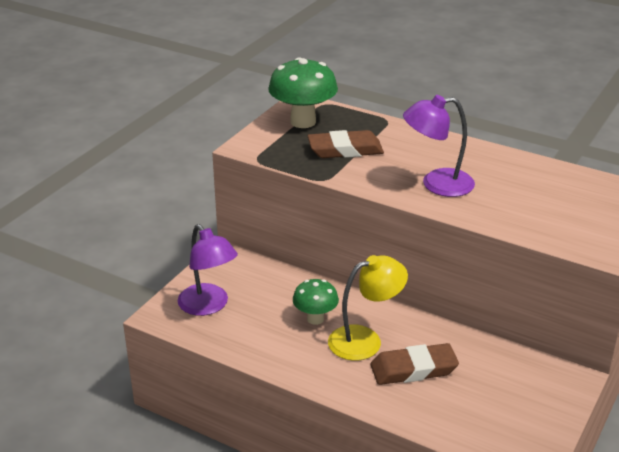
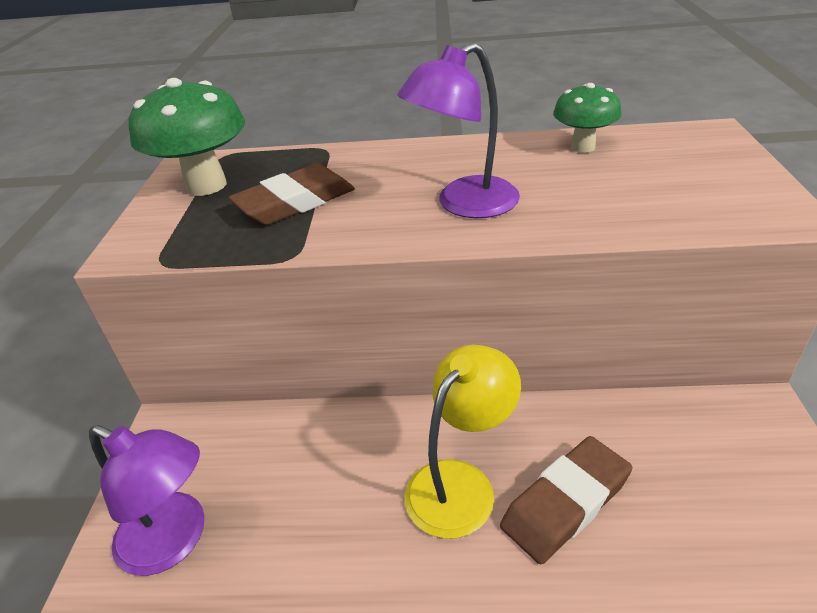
camera: 25 degrees left, 5 degrees up
(315, 319) = (363, 480): green mushroom -> green mushroom (583, 147)

